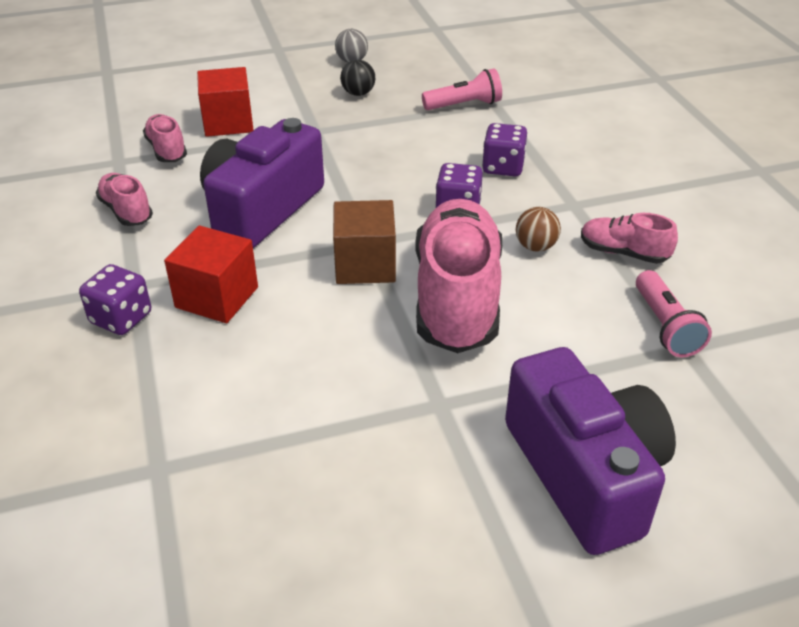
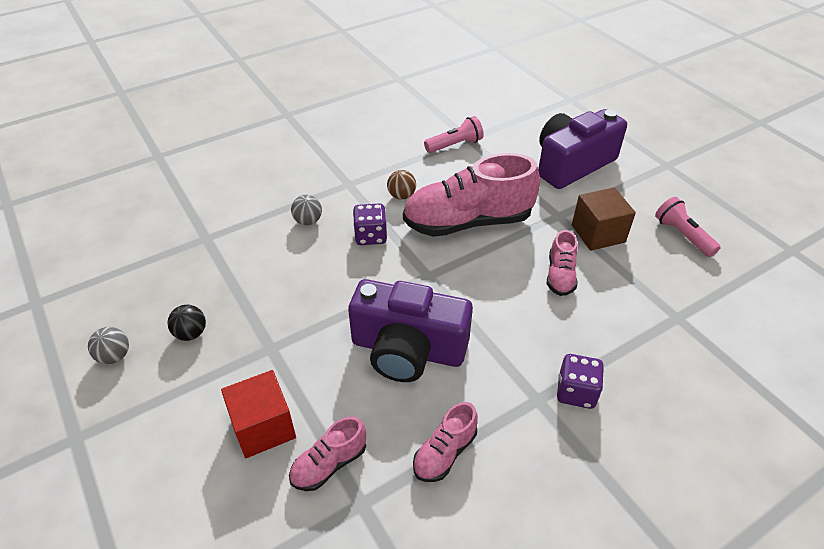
camera: 105 degrees left, 5 degrees up
(217, 297) = (525, 341): red cube -> none
(365, 265) = (453, 270): brown cube -> brown cube (598, 233)
(464, 105) = (210, 256): pink flashlight -> pink flashlight (682, 235)
(503, 167) = (308, 221): purple dice -> grey ball
(623, 253) = (394, 161): pink shoe -> pink shoe (560, 275)

